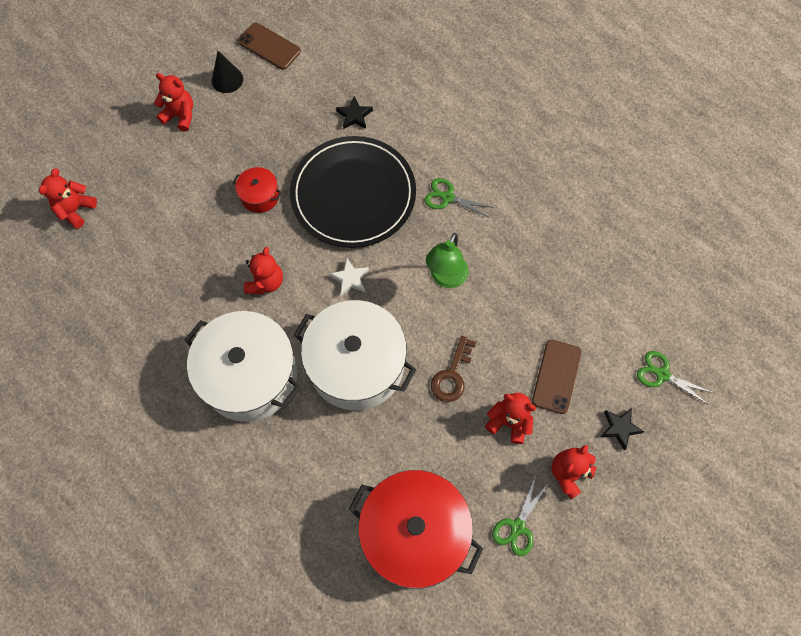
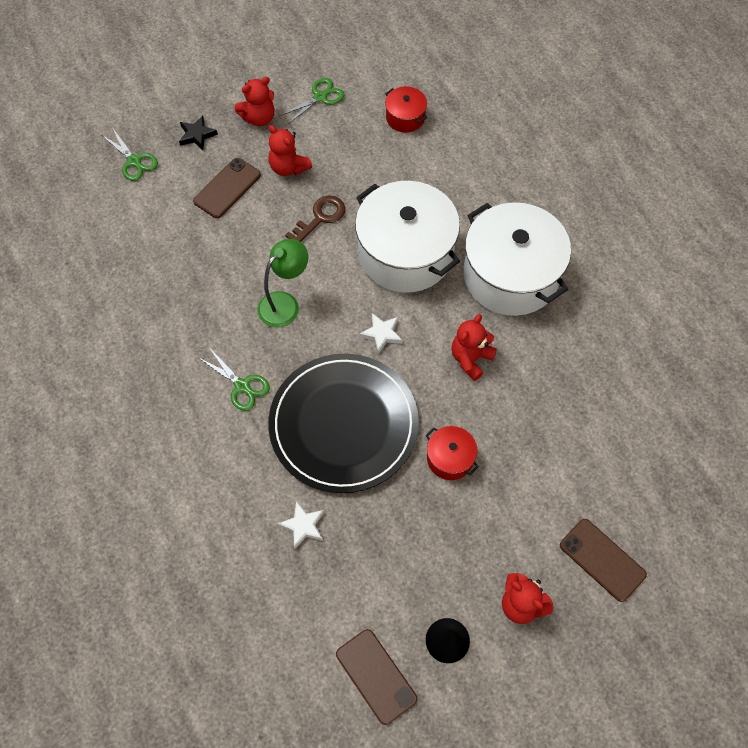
camera: 160 degrees left, 5 degrees down
(76, 210) = (671, 514): red teddy bear -> none
(125, 162) = (602, 559): none -> brown phone
(354, 116) = (303, 526): black star -> white star
(414, 533) = (405, 117): red pot -> red pot, size x0.45

